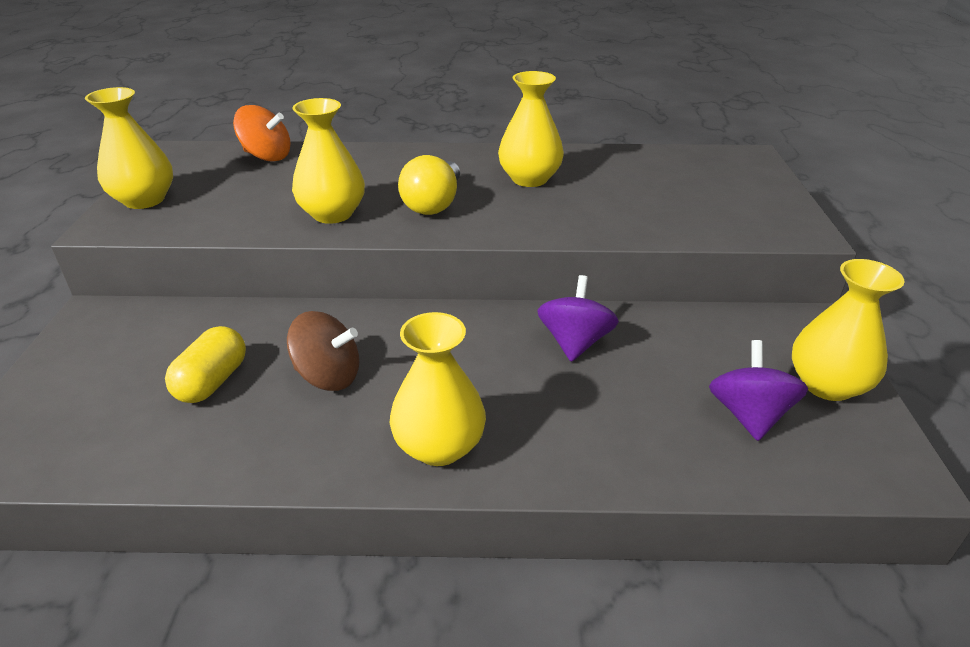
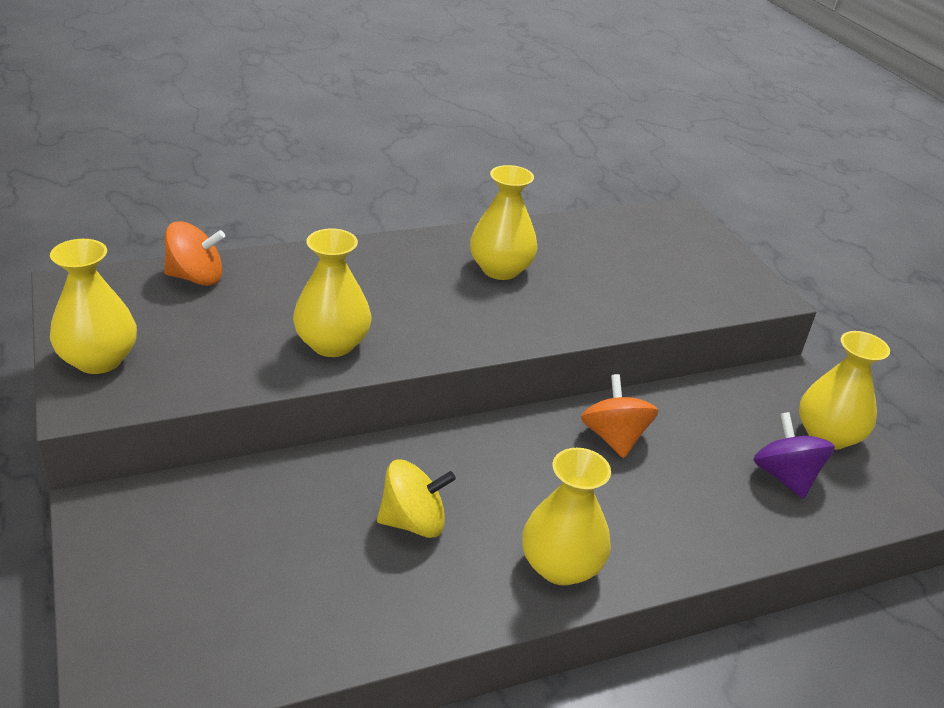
camera: 25 degrees left, 0 degrees up
(212, 381) = (301, 554): yellow capsule -> none
(328, 376) = (413, 522): brown spinning top -> yellow spinning top
(434, 204) = (428, 315): yellow light bulb -> none
(574, 342) = (614, 437): purple spinning top -> orange spinning top

